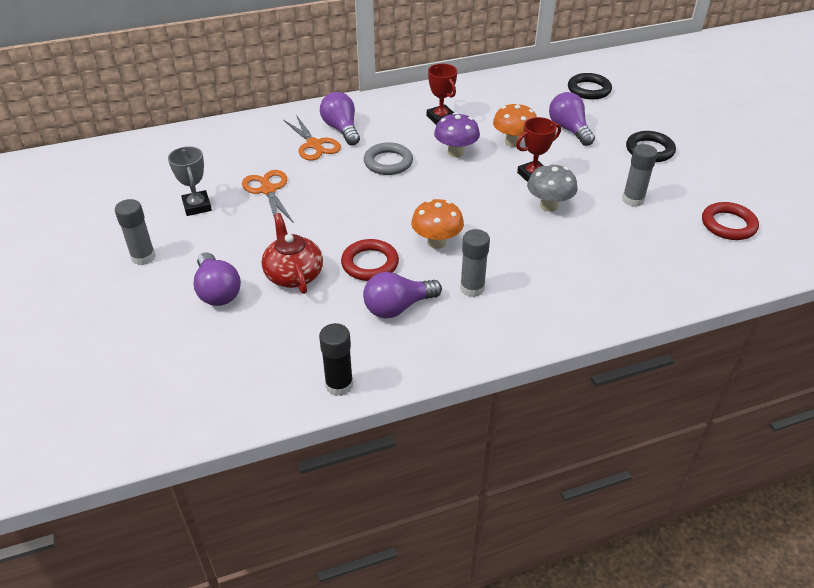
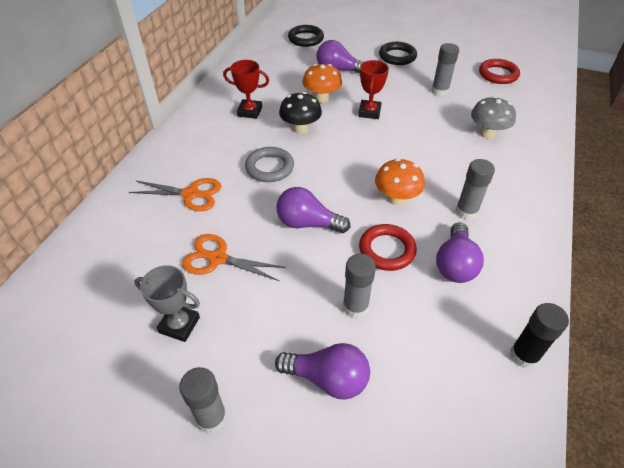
camera: 50 degrees left, 5 degrees up
(293, 274) = (355, 307): red teapot -> grey glue stick
(341, 129) = (192, 167): purple light bulb -> purple light bulb (308, 223)
(456, 152) = (300, 129): purple mushroom -> black mushroom
(549, 205) = (410, 125): grey mushroom -> grey mushroom (487, 133)

